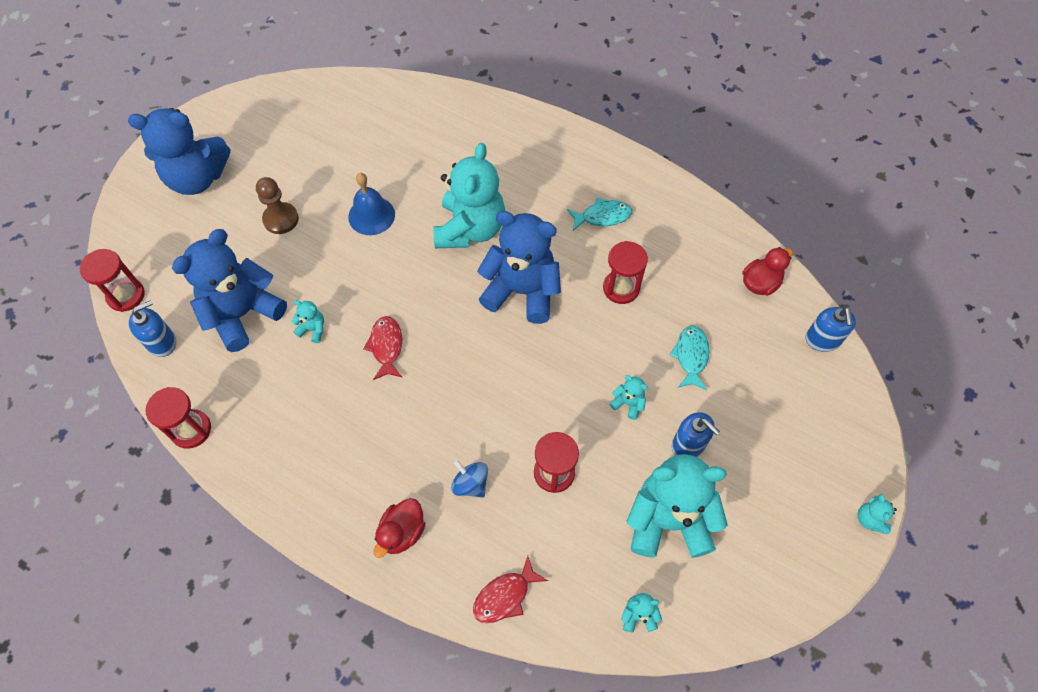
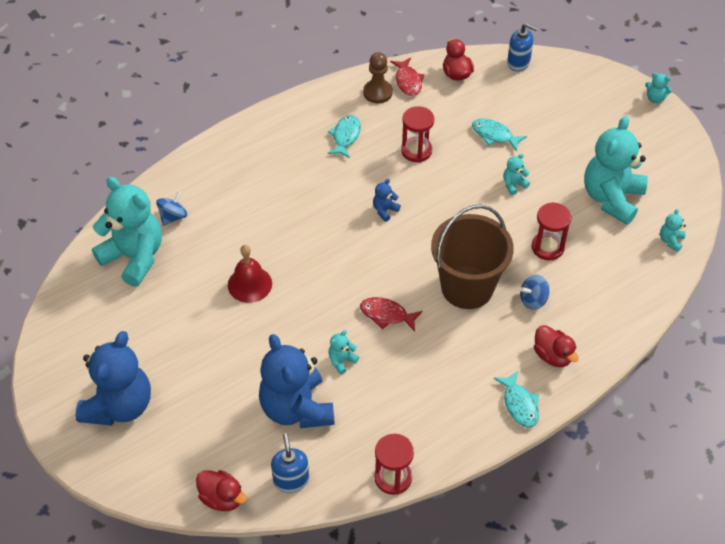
camera: 65 degrees left, 10 degrees down
(126, 295) = (222, 498): red hourglass -> red duck
(281, 219) = (211, 352): brown pawn -> brown pawn (377, 92)
(323, 520) = (519, 404): none -> turquoise fish
(371, 215) = (249, 284): blue bell -> red bell
(422, 123) = (173, 217): none -> blue spinning top
(457, 409) = (467, 287): none -> brown bucket
(470, 229) = (306, 222): turquoise teddy bear -> turquoise teddy bear (134, 257)
(505, 596) = (627, 309): red fish -> red fish (408, 81)
(522, 291) = (385, 210): blue teddy bear -> blue teddy bear, size x0.40
(688, 444) = (561, 165): blue soap dispenser -> none

